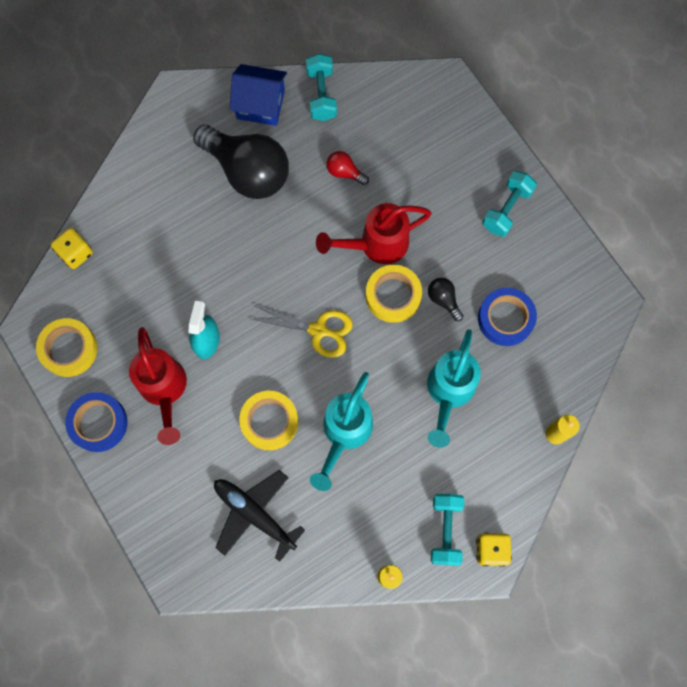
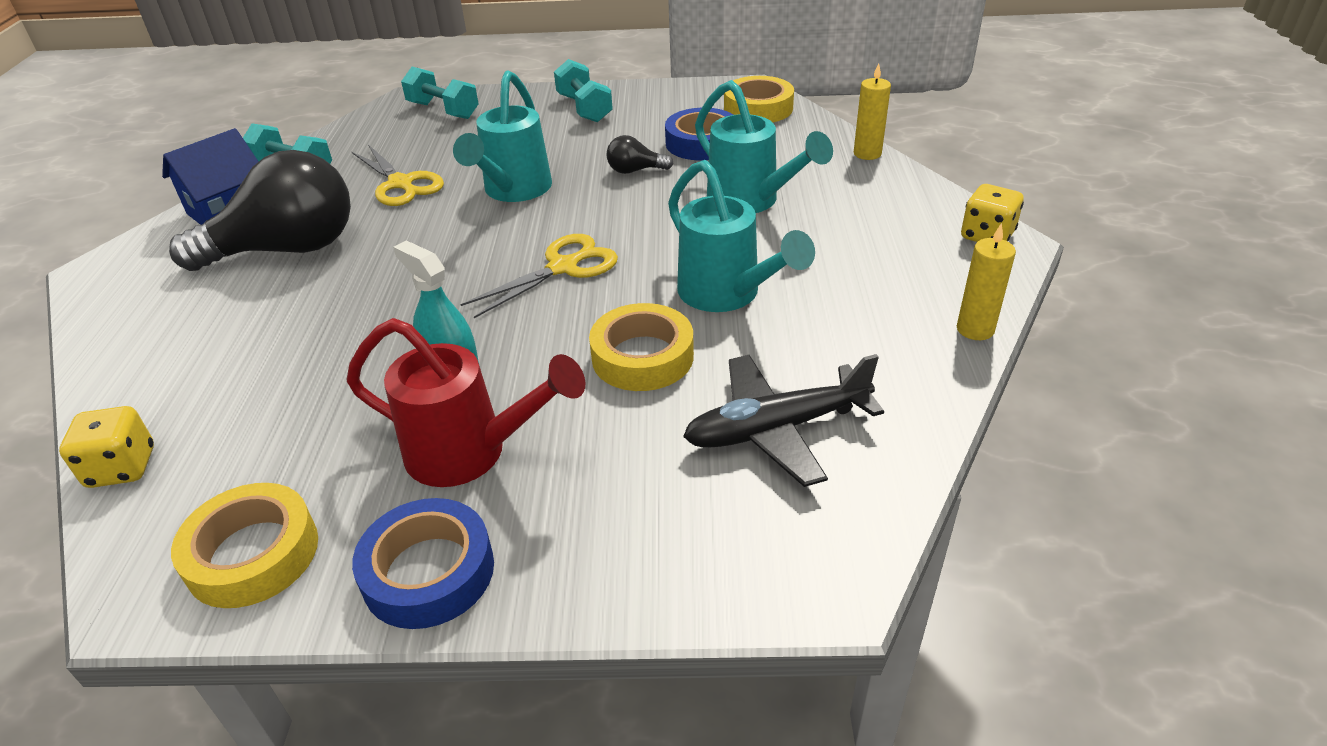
camera: 55 degrees left, 35 degrees down
(344, 172) = (401, 184): red light bulb -> yellow scissors
(376, 245) = (513, 191): red watering can -> turquoise watering can
(393, 296) = (588, 200): yellow tape -> yellow tape (758, 108)
(445, 530) = (935, 260): turquoise dumbbell -> turquoise dumbbell (443, 110)

